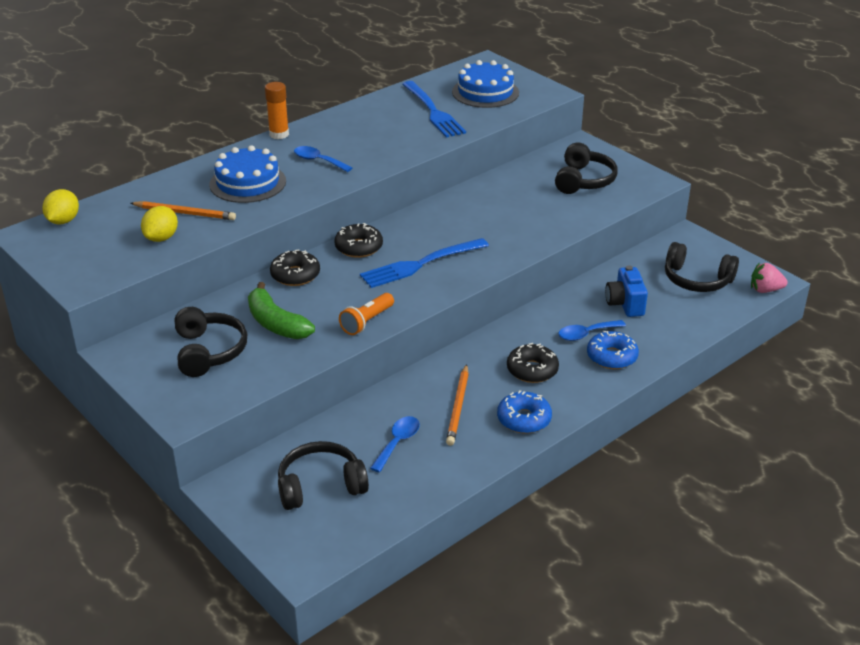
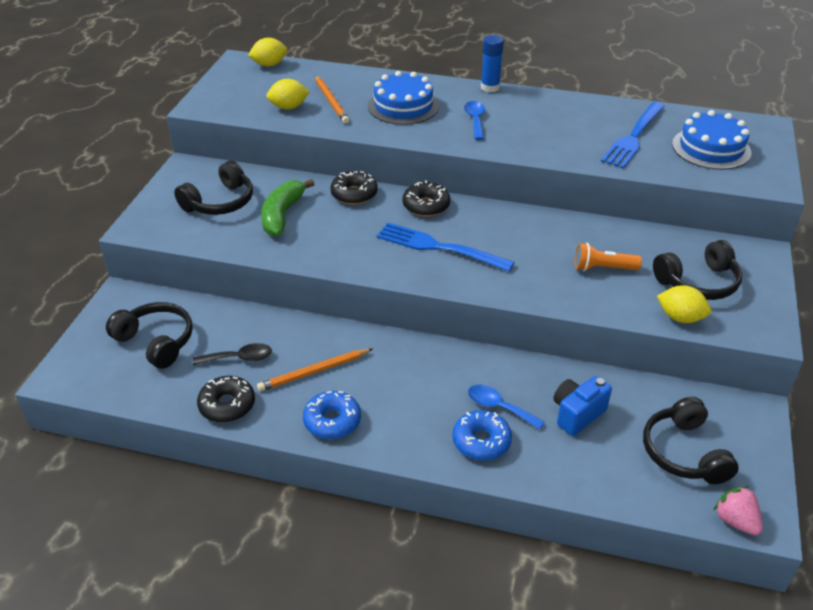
camera: 55 degrees right, 5 degrees up
(279, 134) = (490, 87): orange glue stick -> blue glue stick
(367, 322) = (328, 256): orange flashlight -> orange flashlight (603, 268)
(398, 442) = (239, 358): blue spoon -> black spoon
(532, 370) = (408, 394): black donut -> black donut (227, 405)
(610, 204) = (680, 318): none -> yellow lemon

